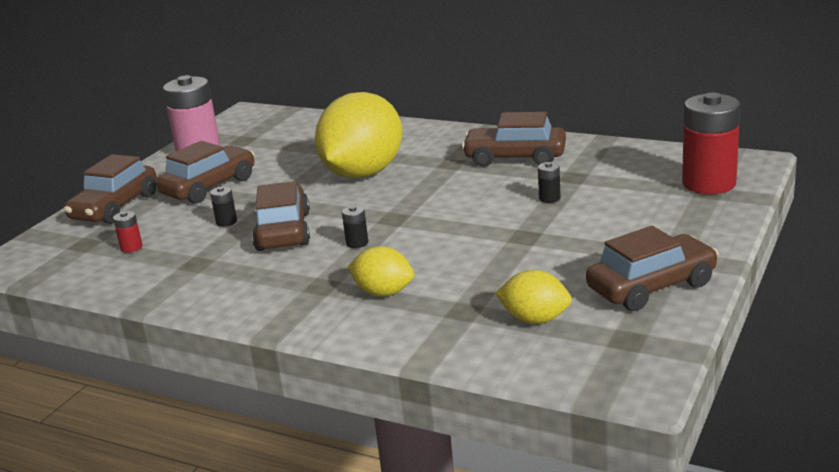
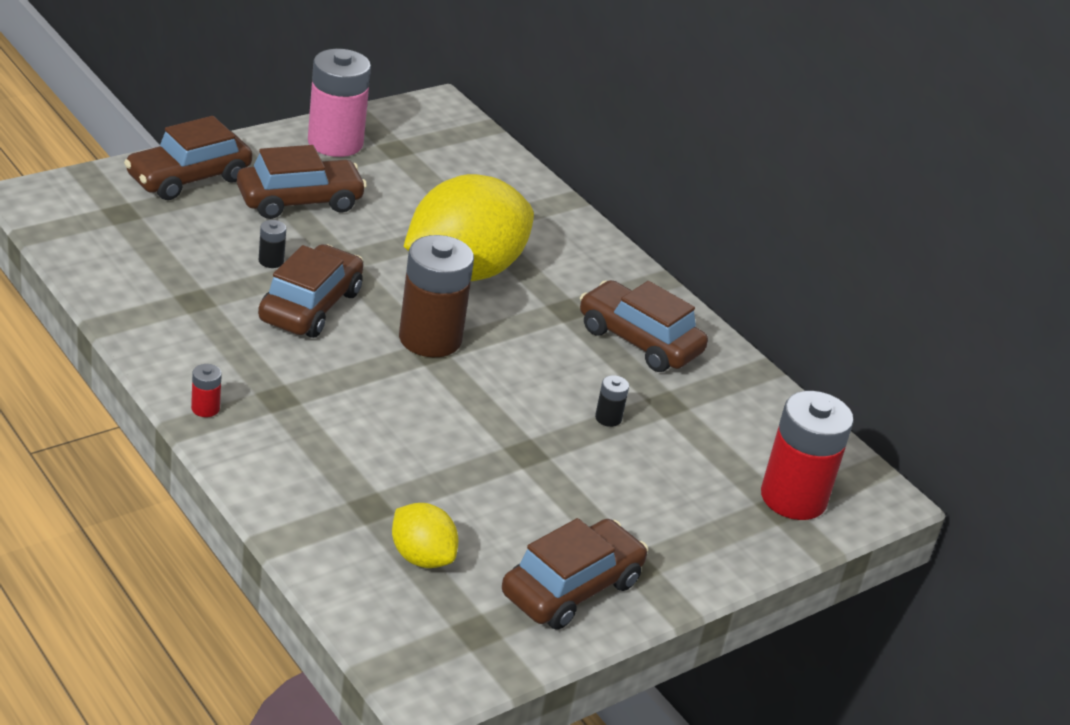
camera: 20 degrees right, 10 degrees up
(131, 247) = (157, 243): red battery -> red battery (205, 408)
(357, 243) = (362, 364): black battery -> none
(383, 293) = (323, 441): yellow lemon -> none
(385, 212) = (430, 339): none -> brown battery
(651, 287) = (571, 588): brown car -> brown car turned 45 degrees counterclockwise

